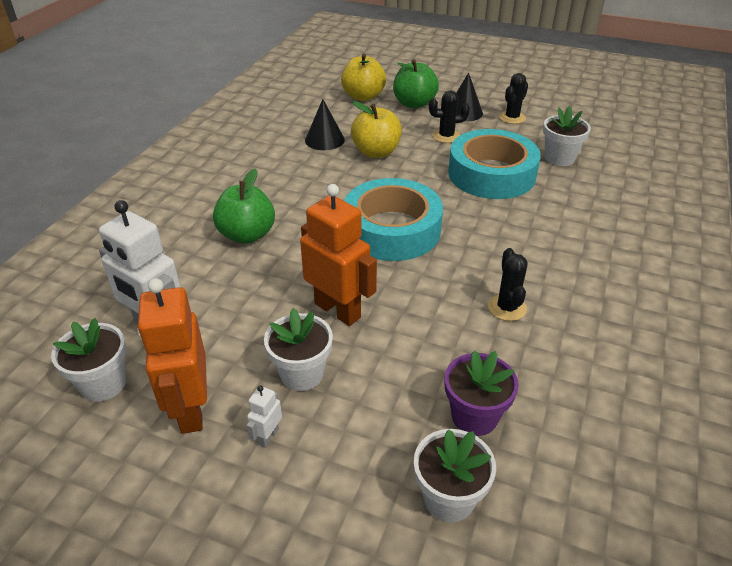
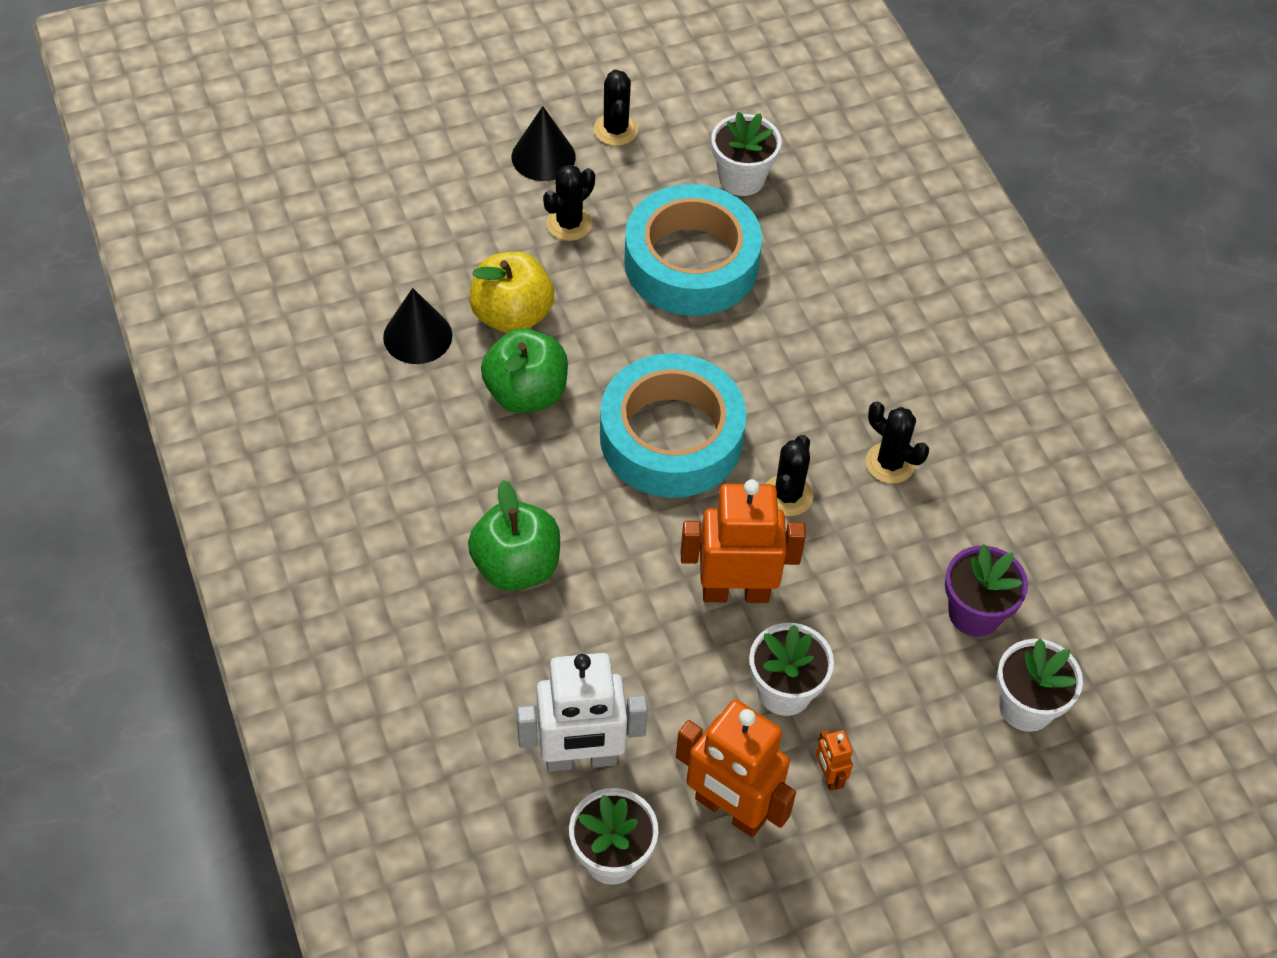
camera: 45 degrees left, 15 degrees up
(268, 436) = (829, 776): white robot -> orange robot
(363, 96) = (369, 208): yellow apple -> none
(414, 104) = (458, 179): green apple -> green apple (526, 393)
(424, 287) = (788, 495): none -> black cactus

